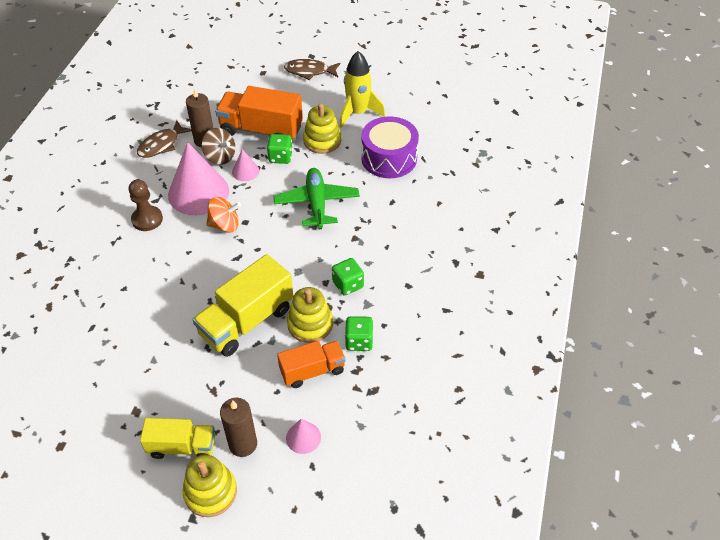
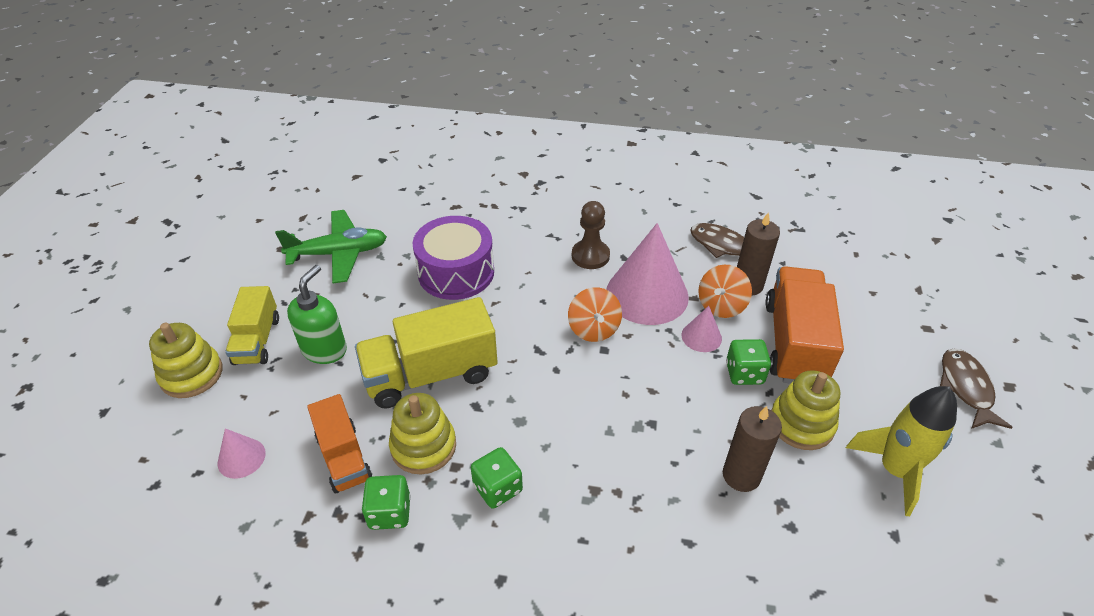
camera: 85 degrees right, 5 degrees down
(205, 394) = (324, 350): none -> green soap dispenser
(220, 157) = (721, 306): brown spinning top -> orange spinning top
(243, 444) = (247, 395): brown candle -> brown candle (741, 475)
(246, 321) = (431, 374): yellow truck -> yellow truck turned 60 degrees counterclockwise
(317, 203) = (658, 430): green plane -> green plane (339, 253)
(389, 158) = (796, 530): purple drum -> purple drum (456, 272)

